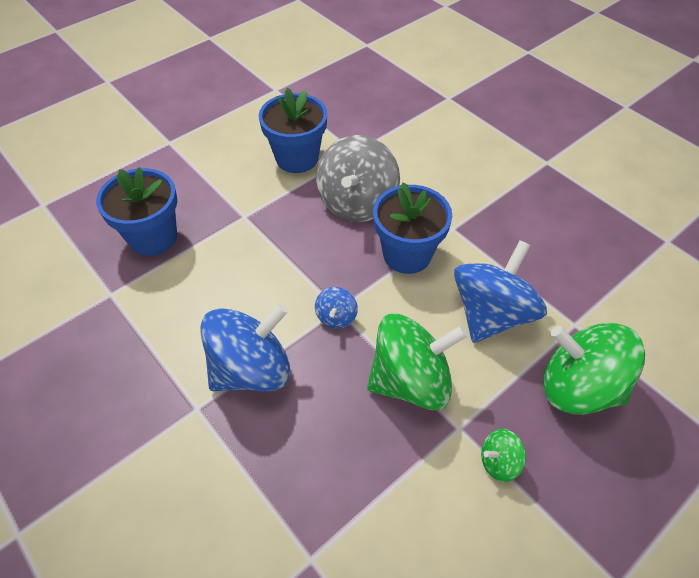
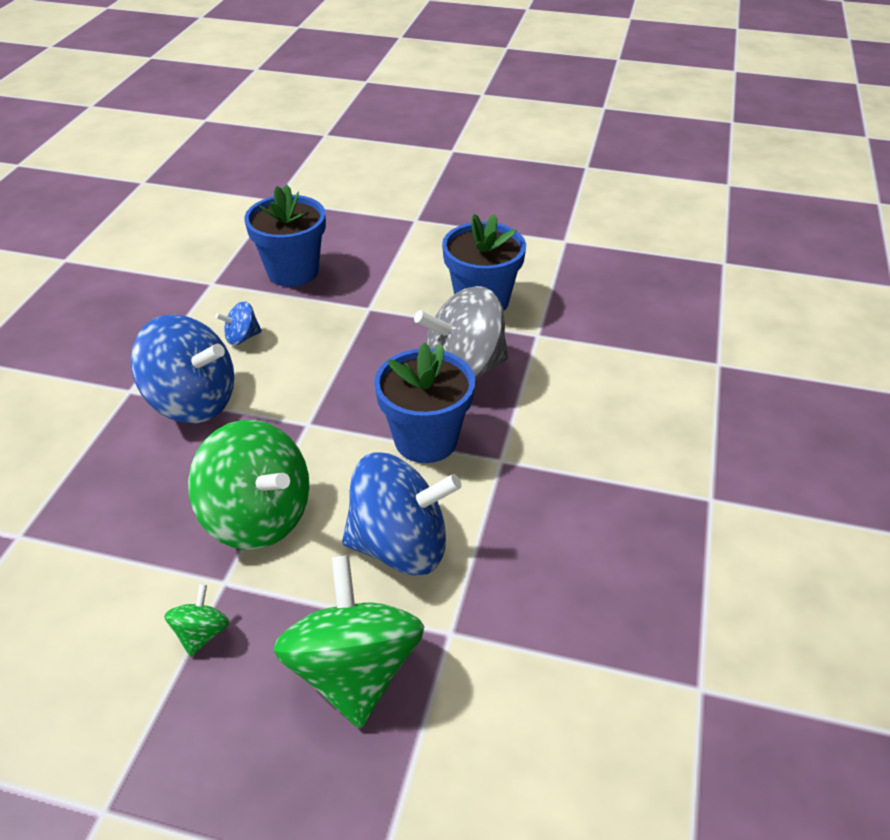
camera: 55 degrees right, 10 degrees down
(336, 317) = (296, 427): blue spinning top -> blue spinning top (242, 337)
(499, 462) = (201, 634): green spinning top -> green spinning top turned 60 degrees clockwise

